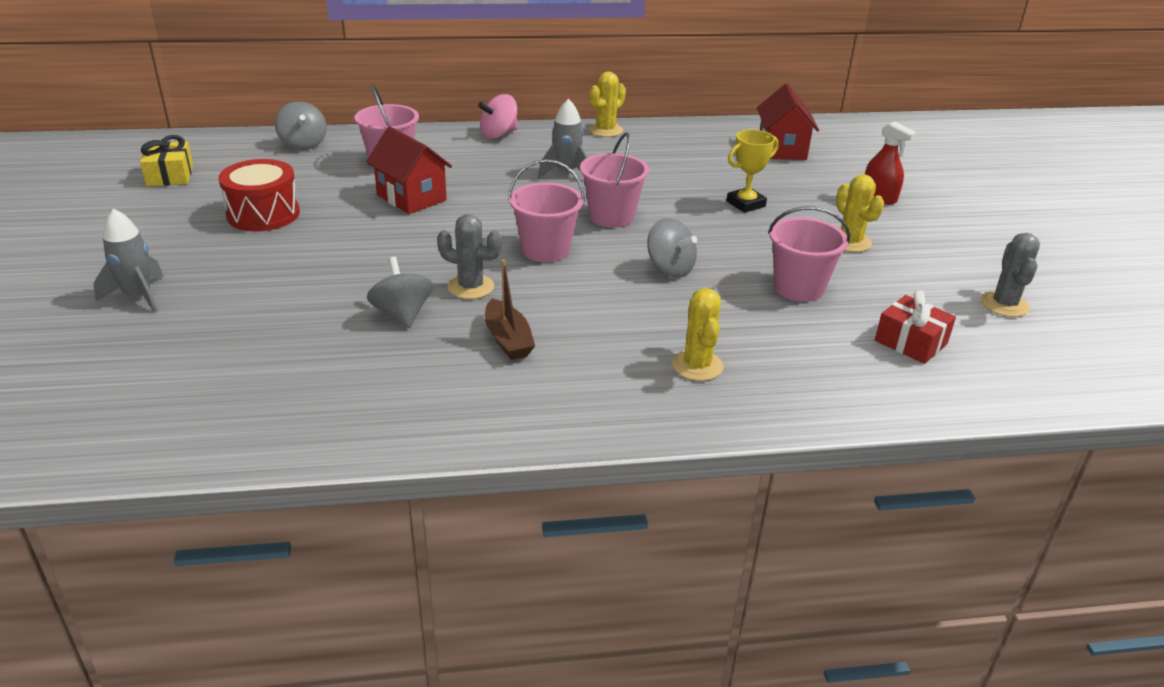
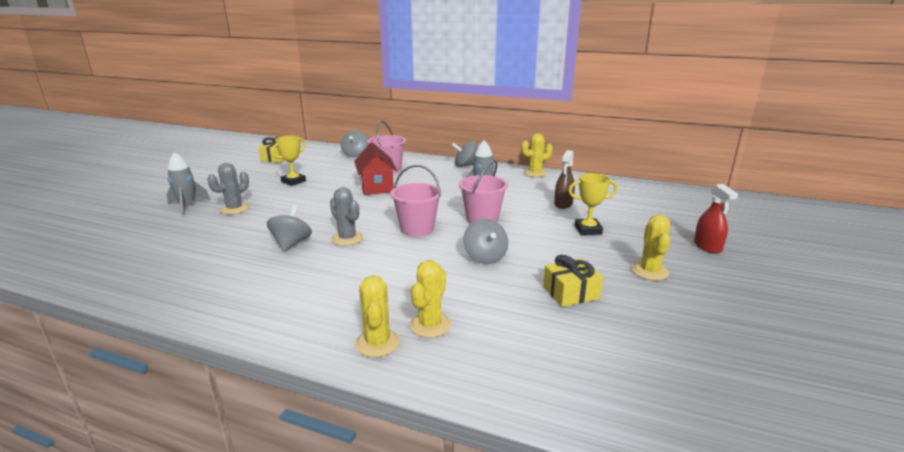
camera: 30 degrees right, 10 degrees down
(263, 214) = (293, 181): red drum -> yellow trophy
(499, 134) = (465, 165): pink spinning top -> grey spinning top
(508, 339) = (329, 273): brown boat -> none
(665, 402) = (377, 343): none -> yellow cactus
(685, 173) = (563, 204): none -> brown spray bottle
(782, 149) = (653, 202): red house -> none
(798, 288) = (571, 293): pink bucket -> yellow gift
(910, 342) = (631, 360): red gift -> none
(1004, 304) = (762, 356): grey cactus -> grey cactus (234, 209)

